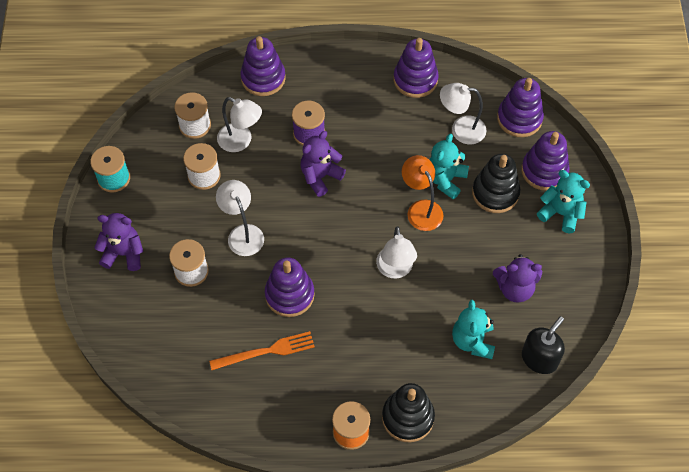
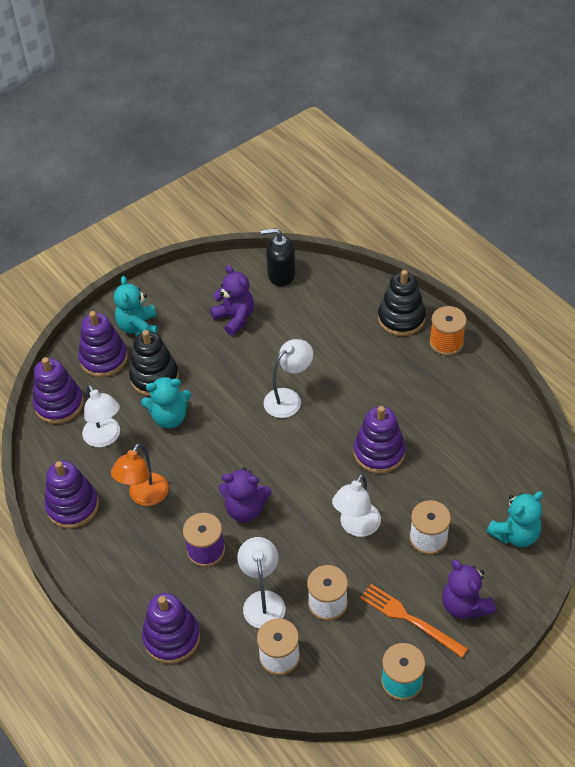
camera: 125 degrees left, 10 degrees down
(266, 351) = (441, 434): orange fork -> orange fork (409, 619)
(421, 209) = (214, 416): orange lamp -> orange lamp (144, 496)
(472, 341) = (304, 317): turquoise teddy bear -> turquoise teddy bear (515, 534)

